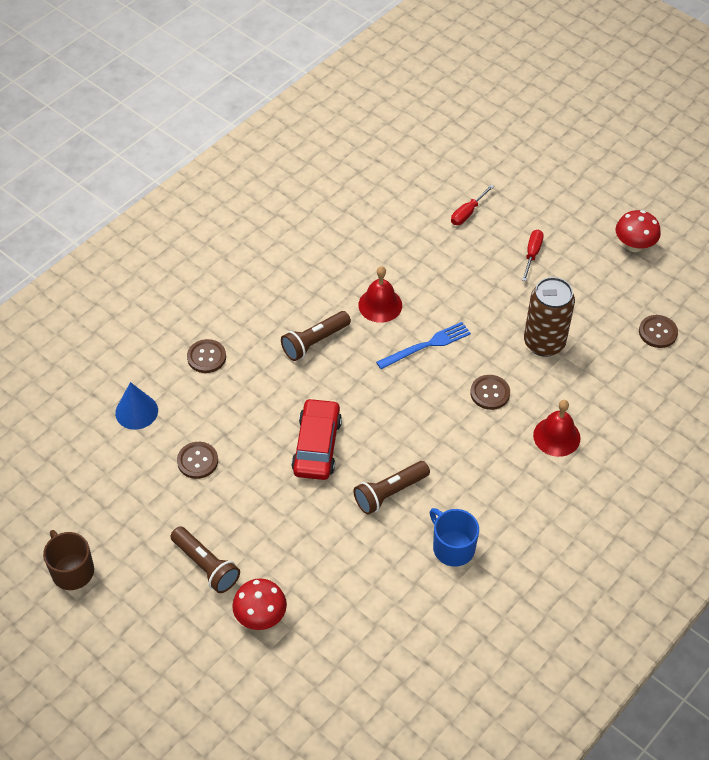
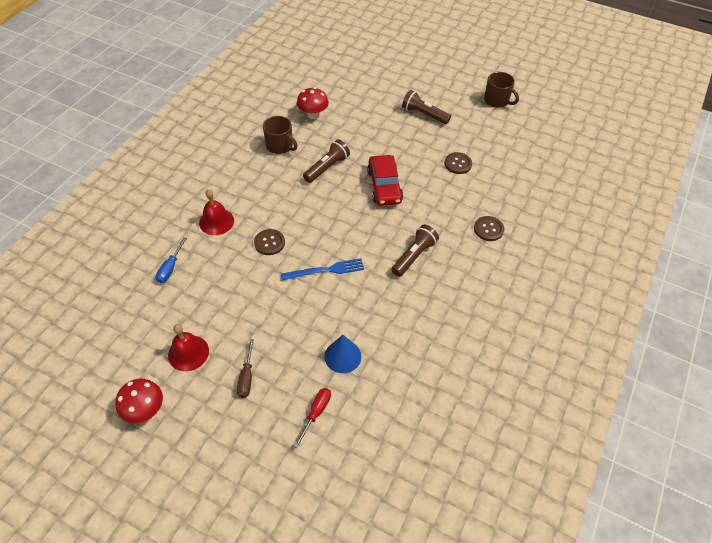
camera: 165 degrees right, 0 degrees up
(136, 411) = (514, 185): blue cone -> blue cone (342, 356)
(260, 616) = (382, 98): red mushroom -> red mushroom (313, 115)
(380, 305) = (373, 297): red bell -> red bell (188, 353)
(426, 345) = (325, 270): blue fork -> blue fork turned 150 degrees counterclockwise
(452, 547) = (280, 146): blue mug -> brown mug
(532, 254) = (246, 377): red screwdriver -> brown screwdriver
(544, 343) = (230, 291): brown can -> none
(616, 384) = (170, 268): none -> blue screwdriver
(658, 332) = (131, 320): brown button -> none

